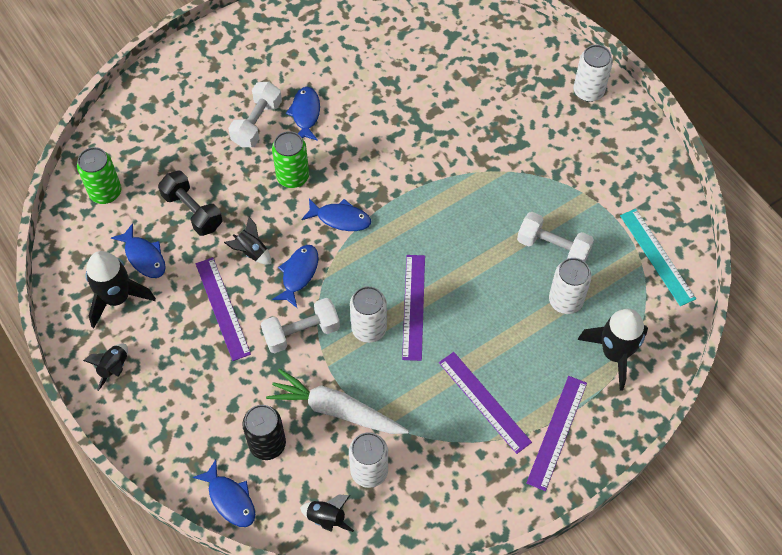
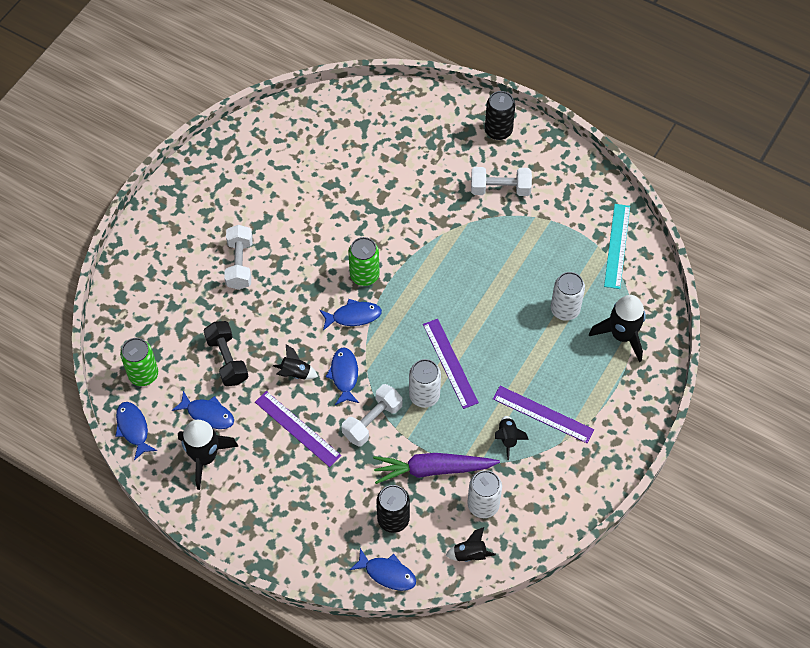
camera: 25 degrees left, 0 degrees up
(114, 368) = (236, 514): black rocket -> black rocket (508, 438)
(192, 211) = (227, 360): black dumbbell -> black dumbbell turned 45 degrees clockwise
(293, 177) = (295, 297): green can -> green can (364, 275)
(305, 114) = (276, 240): blue fish -> blue fish (133, 428)
(336, 410) = (433, 469): white carrot -> purple carrot
(553, 247) = (534, 271): white dumbbell -> white dumbbell (500, 189)
(556, 432) = (608, 413): purple ruler -> none
(588, 91) = (498, 131): white can -> black can
(657, 256) = (617, 246): turquoise ruler -> turquoise ruler turned 60 degrees clockwise

